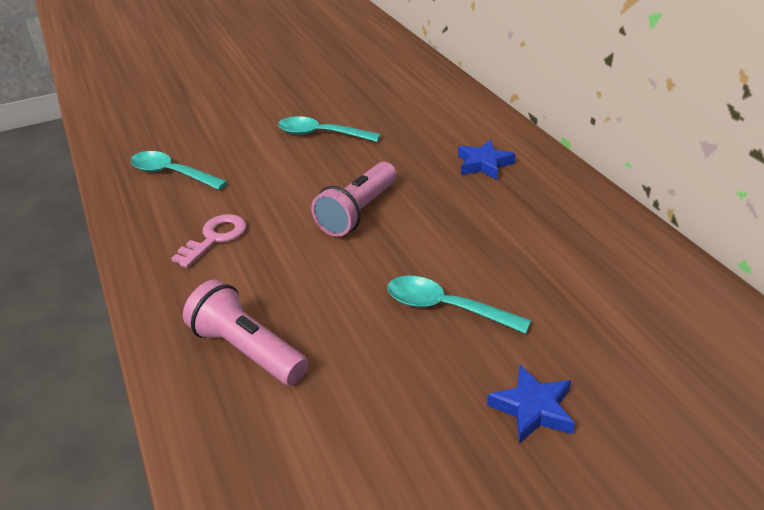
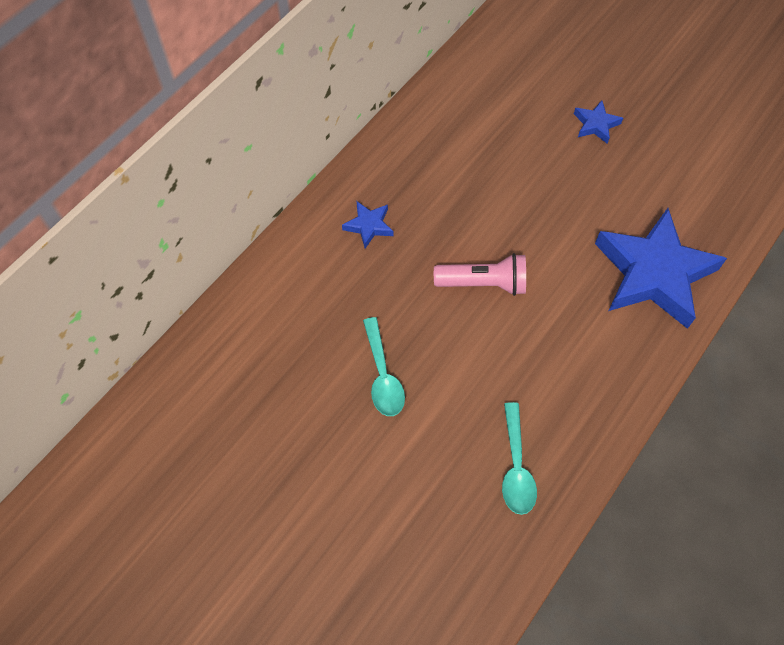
camera: 120 degrees left, 25 degrees up
(215, 238) = (573, 365): pink key -> none
(247, 350) = (653, 273): pink flashlight -> blue star
(445, 307) = (549, 188): turquoise spoon -> none

